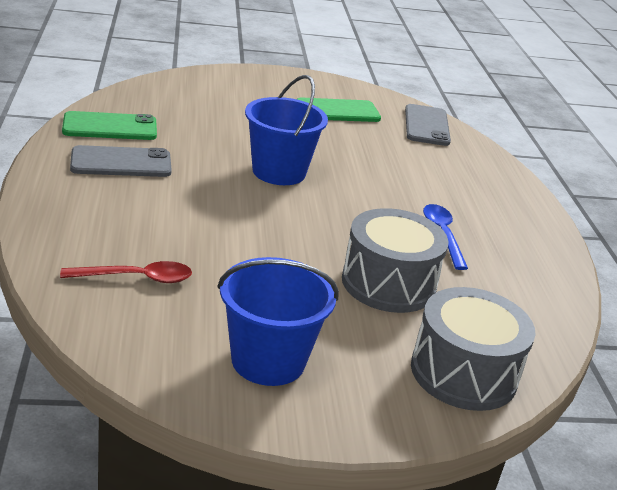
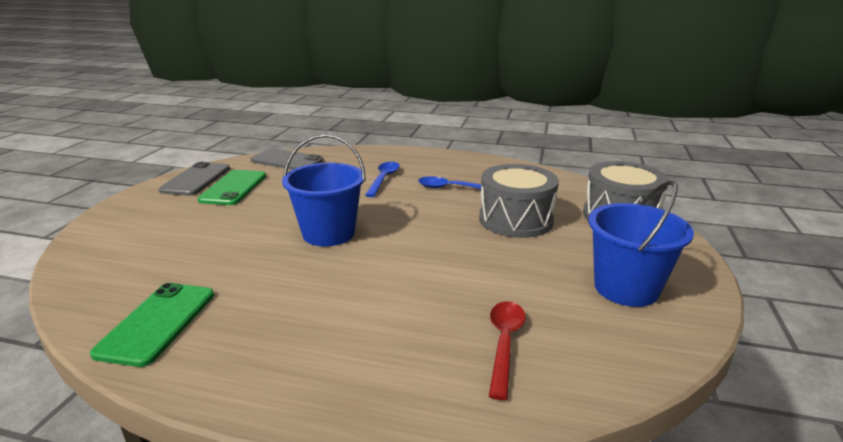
camera: 65 degrees left, 5 degrees down
(121, 163) = (256, 325): grey phone -> grey phone (196, 179)
(429, 187) = (383, 179): none -> blue spoon

